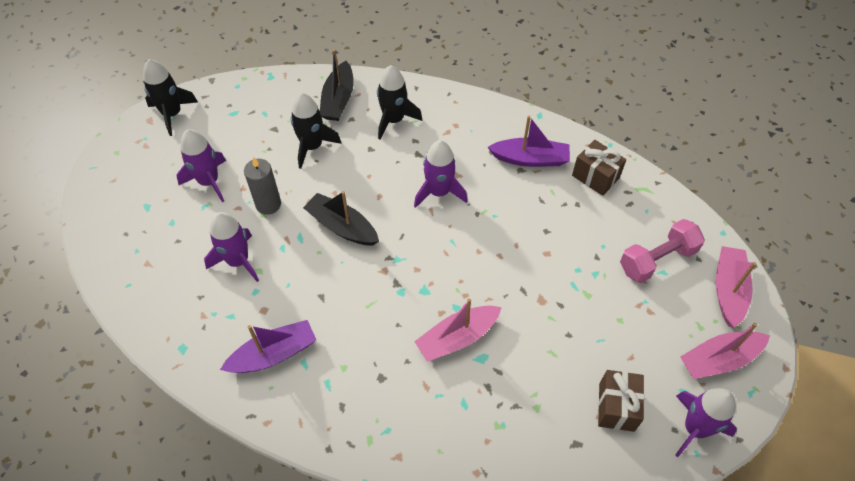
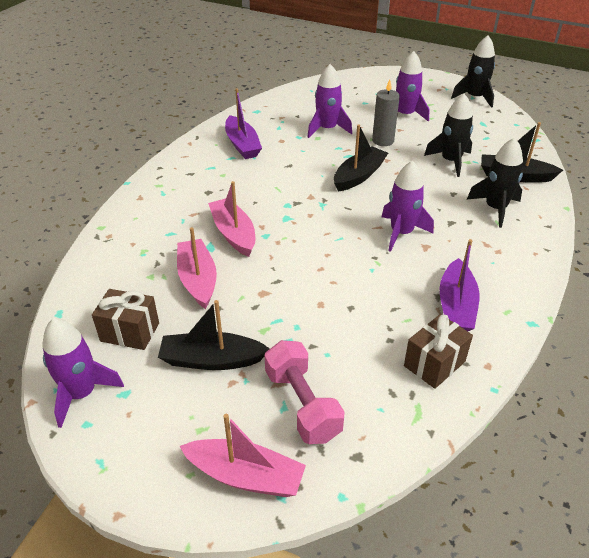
camera: 95 degrees right, 15 degrees down
(631, 330) = (211, 360): none -> black boat
(719, 359) = (152, 438): pink boat -> pink boat (198, 280)

